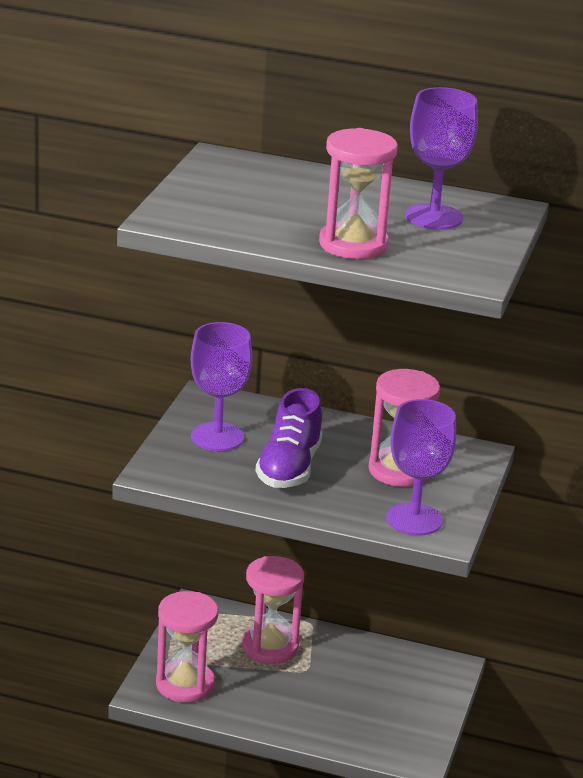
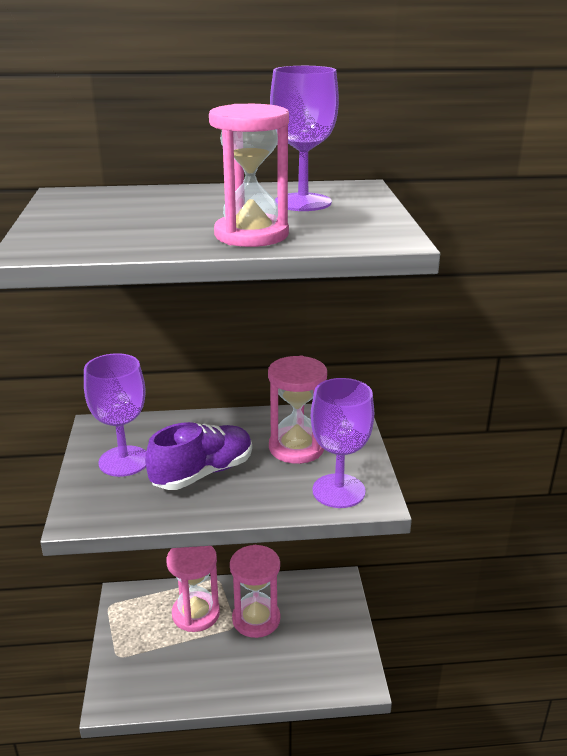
camera: 20 degrees left, 0 degrees up
(185, 684) = (140, 678): pink hourglass -> pink hourglass (256, 619)
(289, 468) = (203, 473): purple shoe -> purple shoe turned 120 degrees counterclockwise

